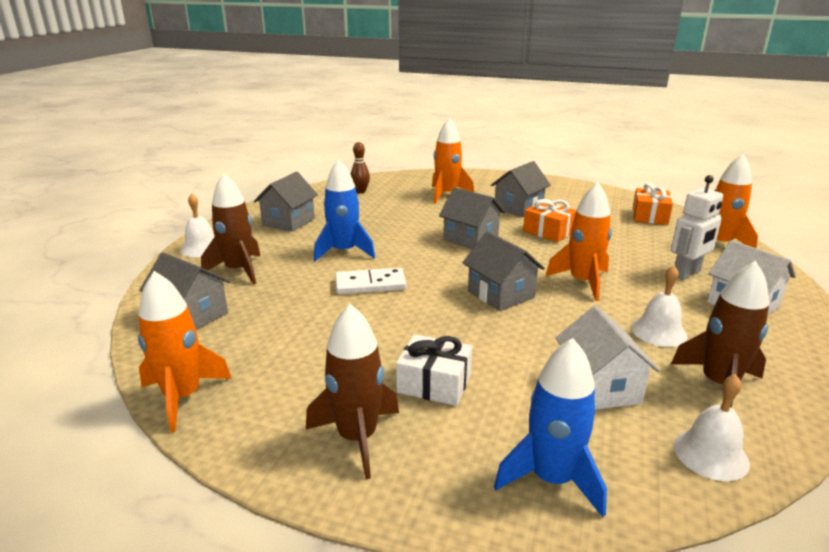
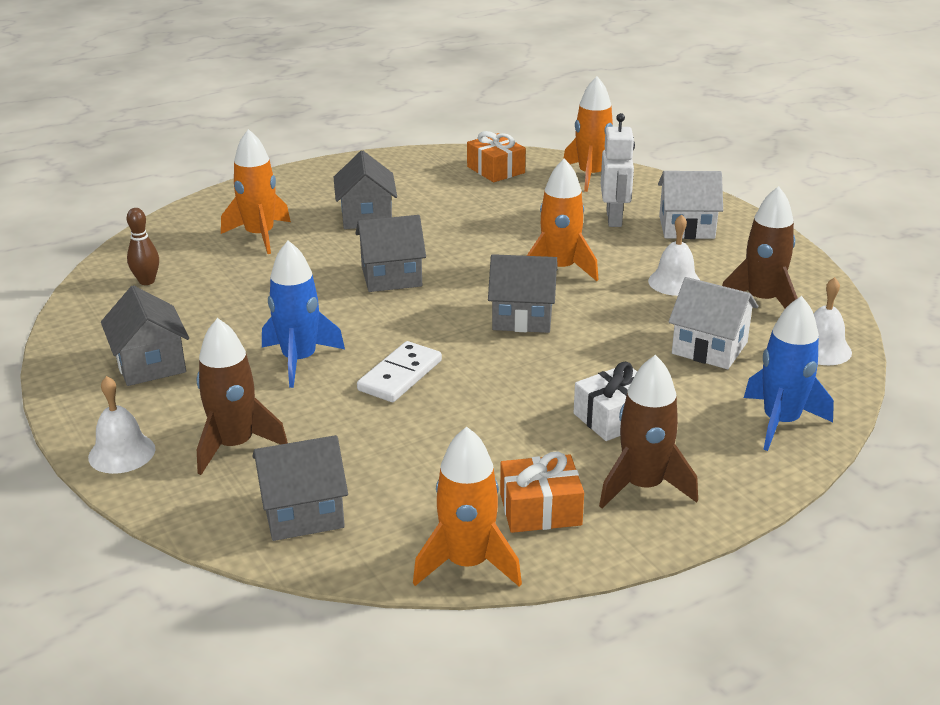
camera: 50 degrees left, 5 degrees up
(548, 231) = (444, 231): orange gift -> orange gift (540, 509)

